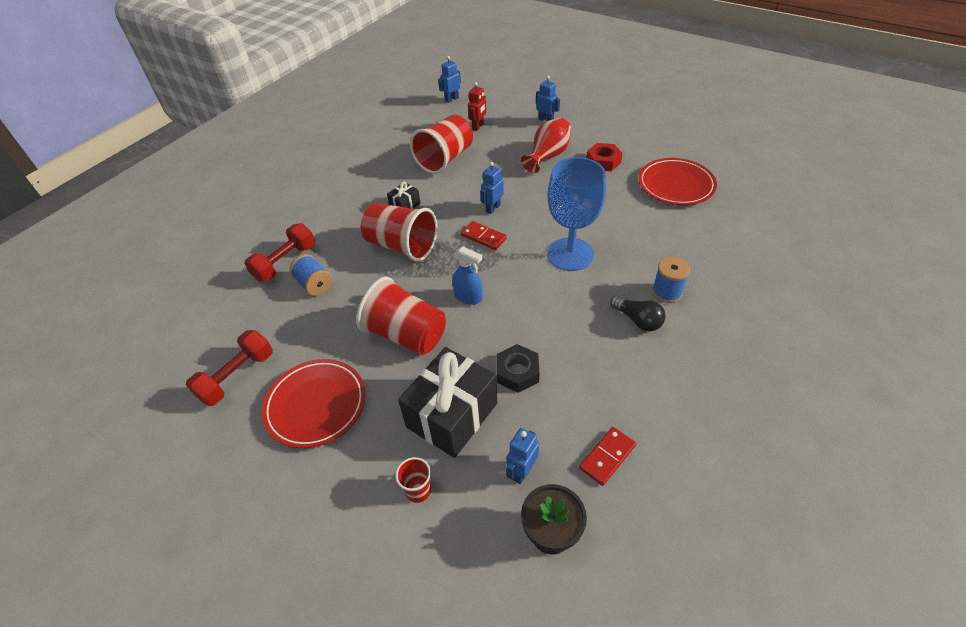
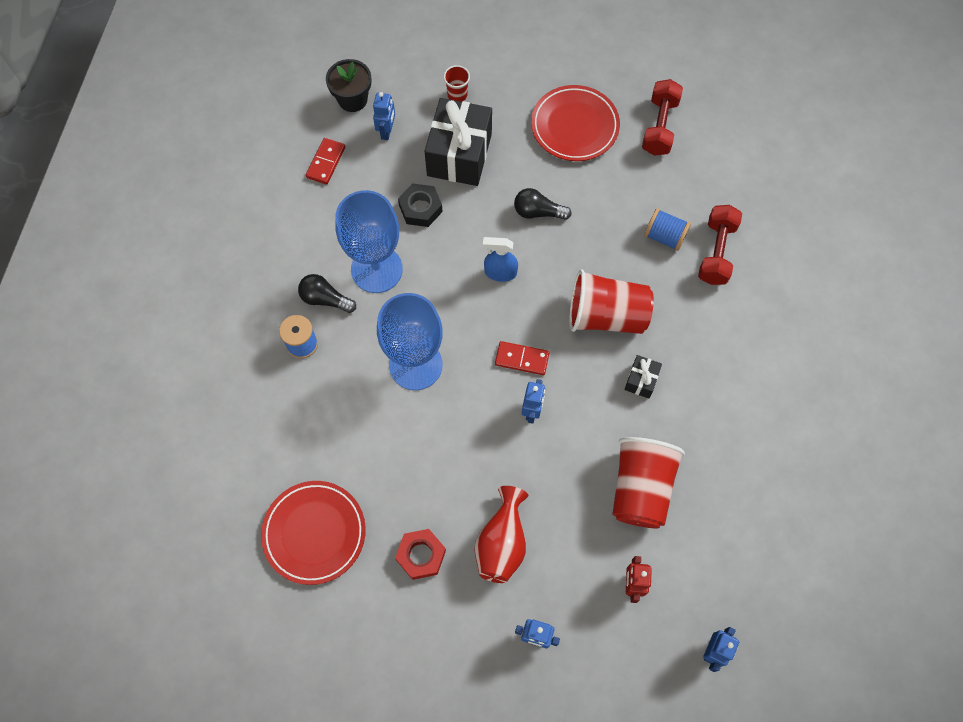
camera: 155 degrees right, 20 degrees up
(406, 335) = (538, 212): red cup -> black light bulb
(581, 331) = (376, 269): none -> blue goblet

